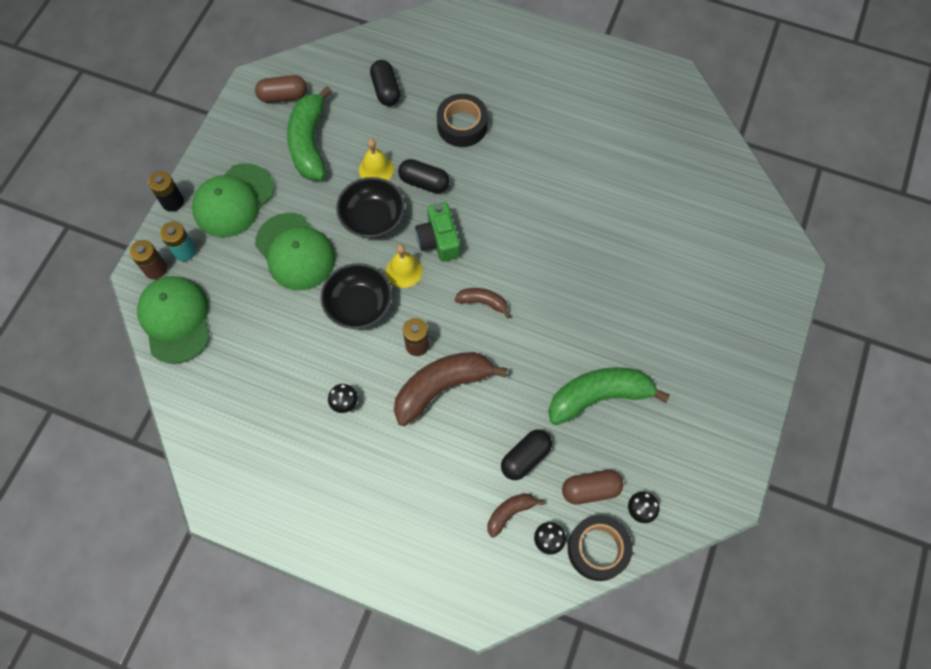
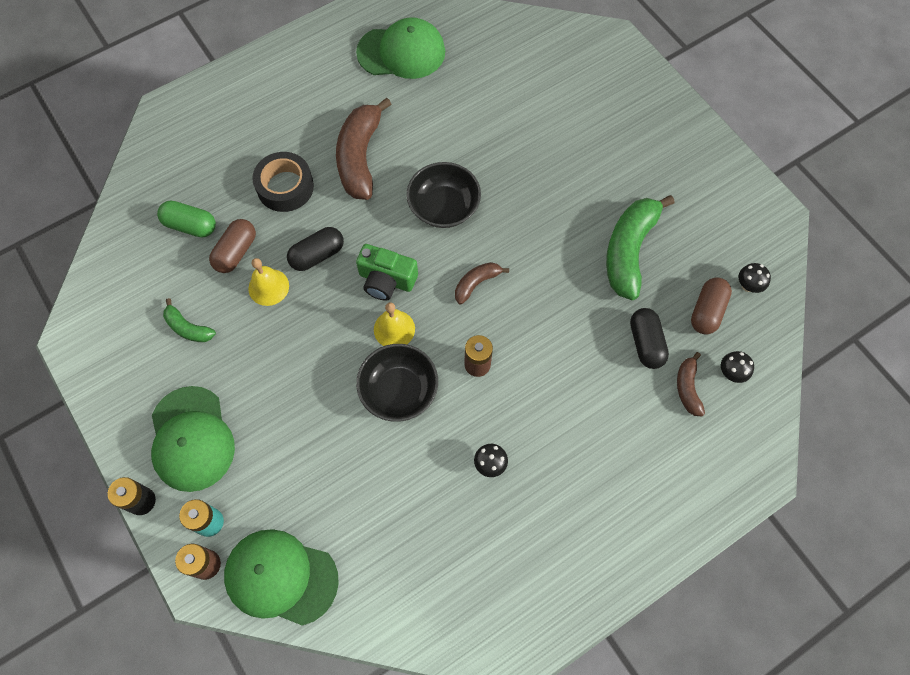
camera: 55 degrees left, 0 degrees up
(283, 96) = (113, 320): brown capsule -> brown capsule (236, 252)
(295, 252) = (297, 414): green cap -> green cap (401, 52)
(309, 143) = (188, 328): green banana -> green banana, size x0.50
(372, 218) = (318, 322): black bowl -> black bowl (444, 207)
(386, 90) = (190, 225): black capsule -> green capsule
(442, 387) = (533, 369): brown banana -> brown banana (360, 157)
(598, 549) = (761, 339): black tape -> none

